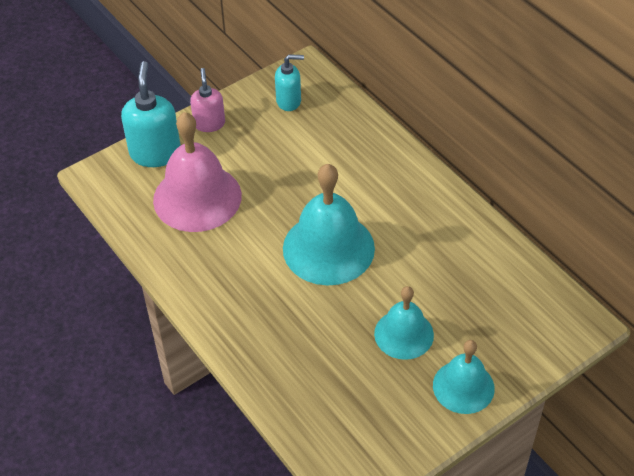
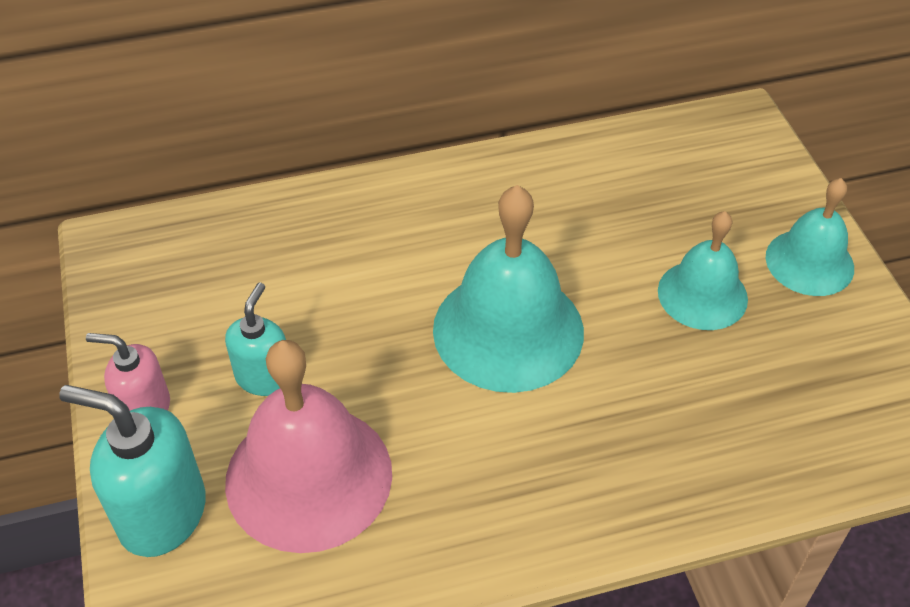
camera: 70 degrees left, 0 degrees up
(289, 101) = (170, 285): turquoise soap dispenser -> turquoise soap dispenser (264, 377)

